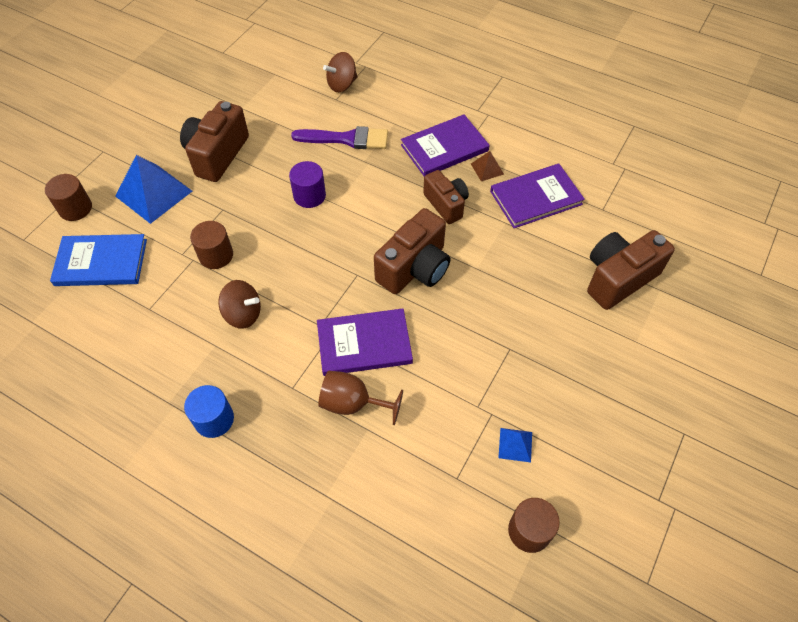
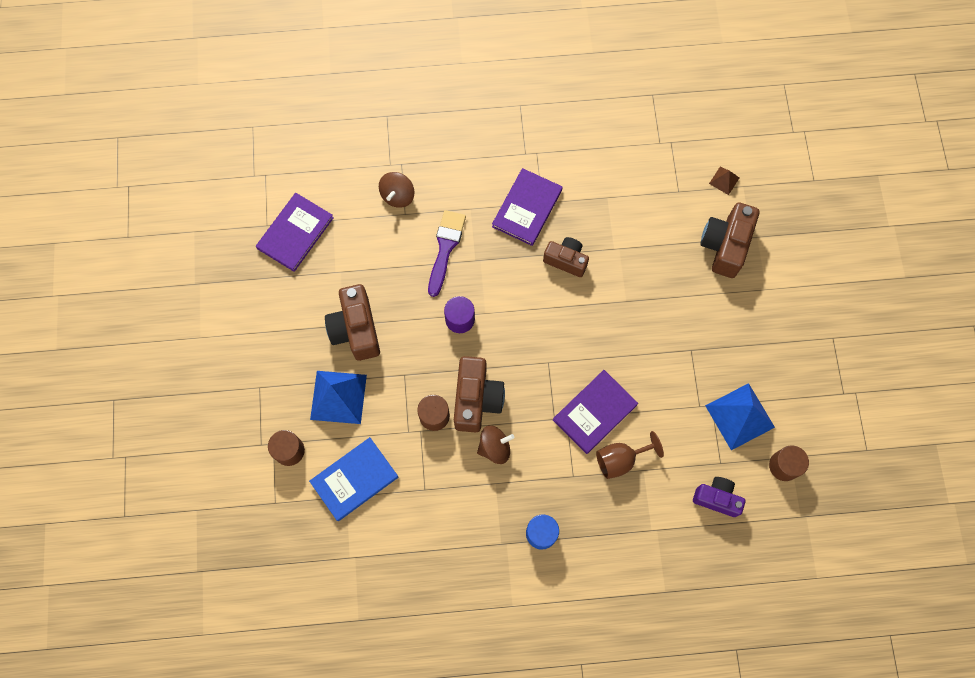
camera: 35 degrees left, 15 degrees up
(346, 139) = (445, 248): purple brush -> purple brush turned 45 degrees counterclockwise
(415, 268) = (584, 330): brown camera -> brown camera (476, 399)
(424, 512) = (716, 498): none -> purple camera
(487, 169) = (572, 207): brown pyramid -> brown pyramid (724, 180)
(515, 445) = (740, 416): blue pyramid -> blue pyramid, size x2.10
(536, 198) = (626, 212): purple book -> purple book (295, 233)

